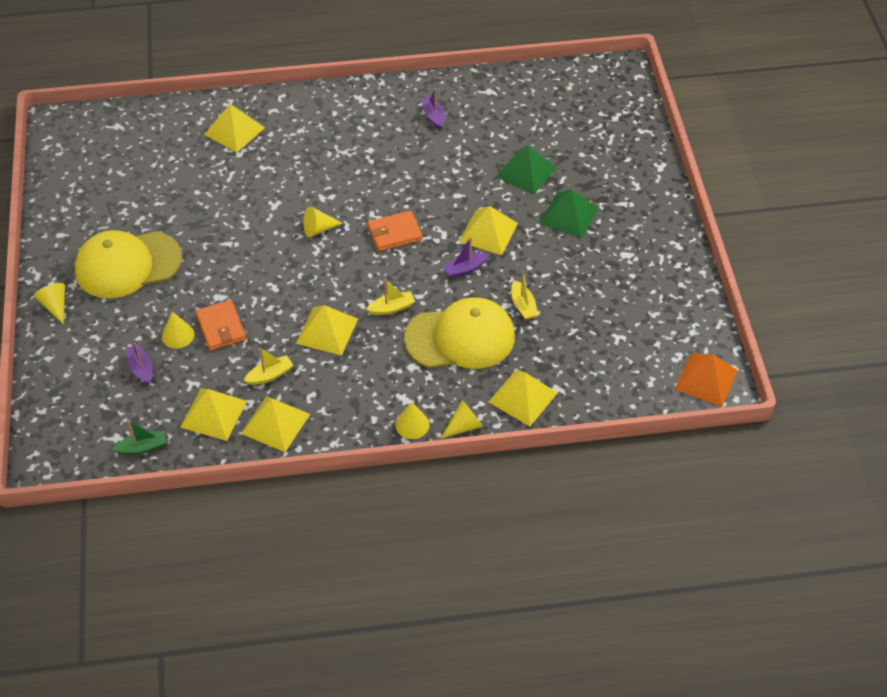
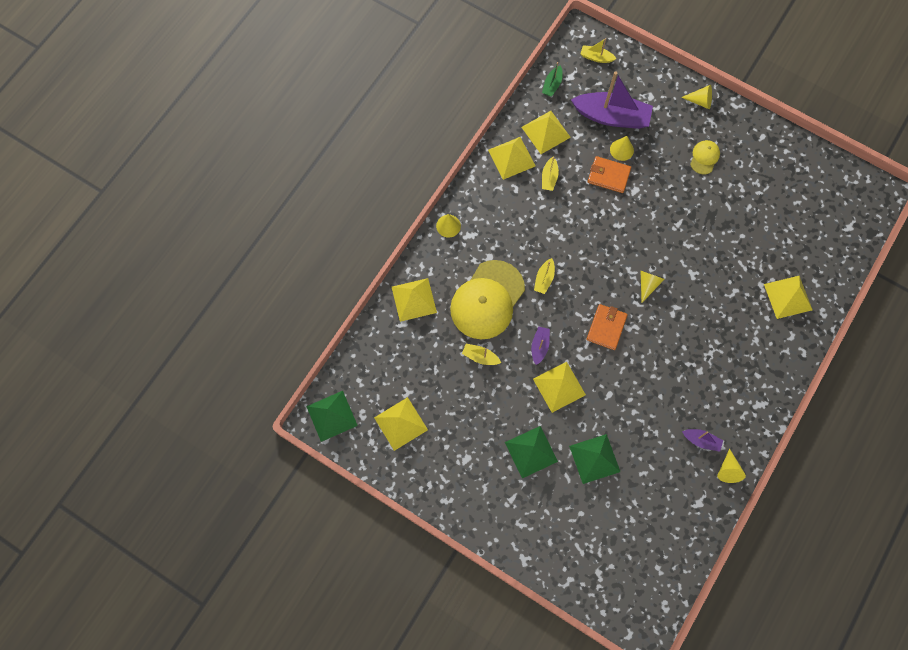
camera: 130 degrees right, 20 degrees up
(68, 430) = (596, 57): none -> yellow boat
(128, 265) = (704, 157): yellow cap -> yellow cap, size x0.45
(141, 368) = (611, 117): purple boat -> purple boat, size x2.19
(327, 331) = (557, 230): yellow pyramid -> yellow pyramid (401, 423)
(464, 426) = (423, 252): yellow cone -> yellow cone (728, 470)
(706, 379) = (331, 415): orange pyramid -> green pyramid

